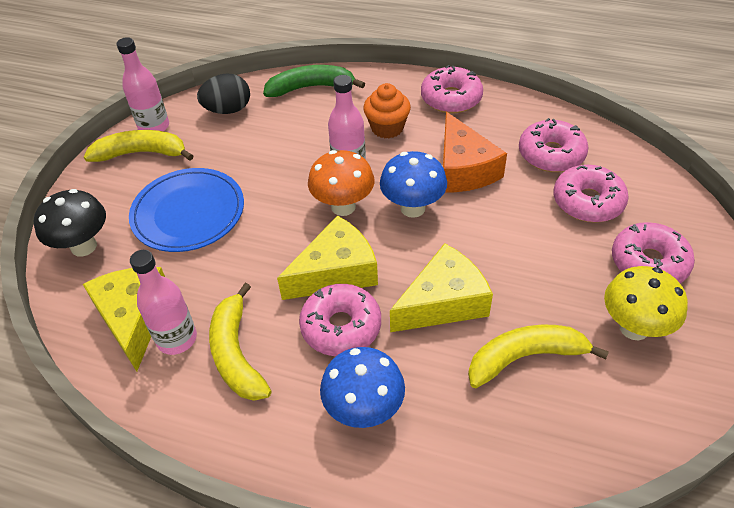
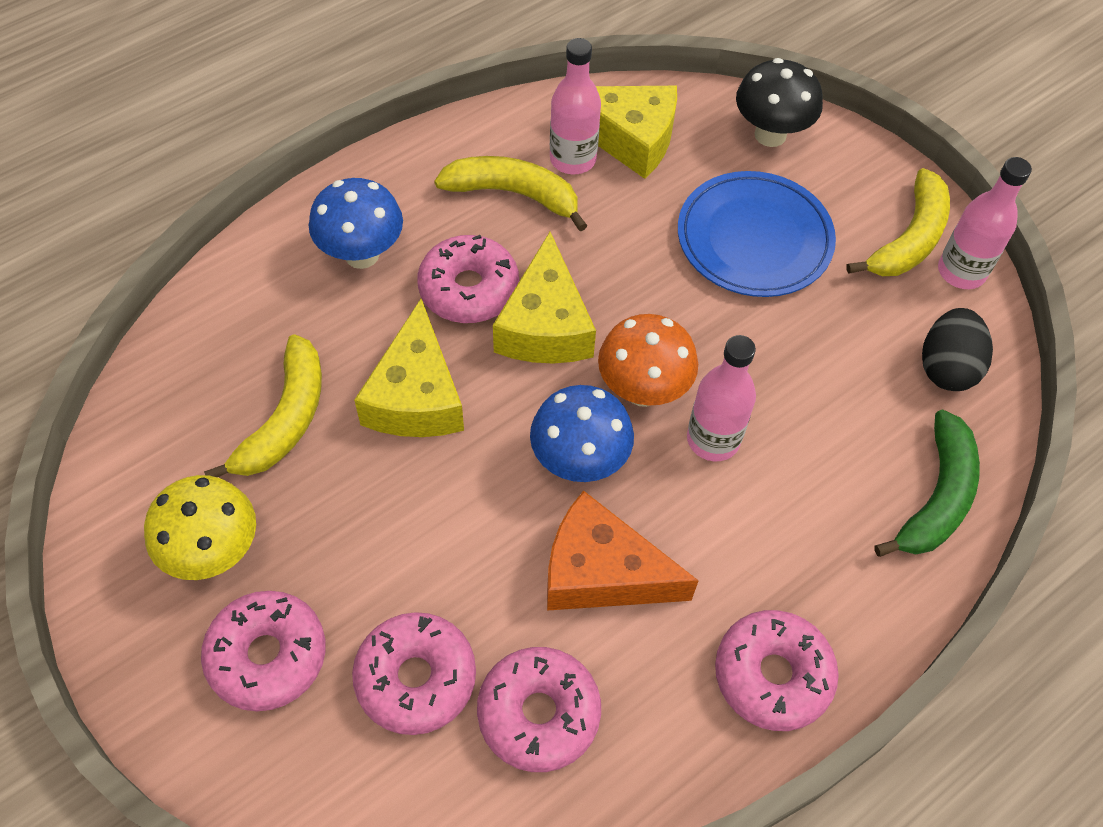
camera: 120 degrees right, 10 degrees up
(387, 128) = (763, 536): orange cupcake -> none

